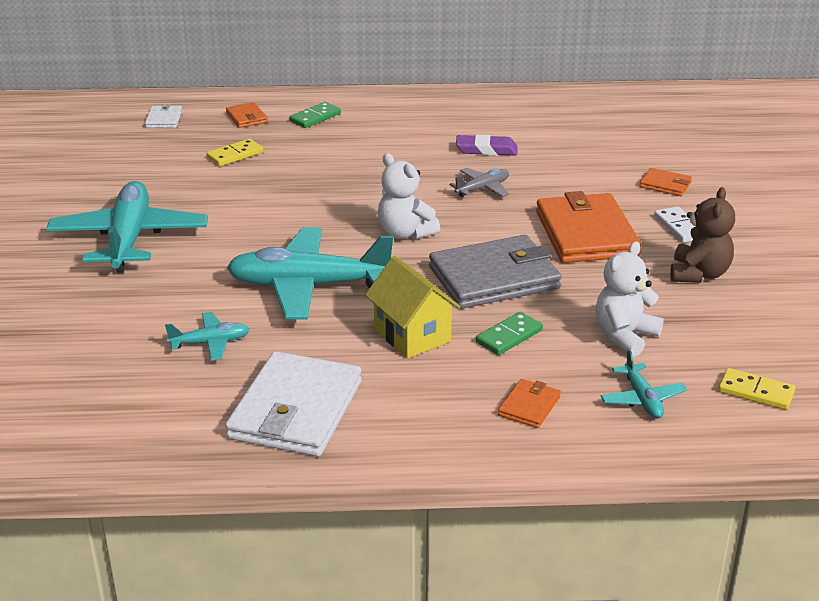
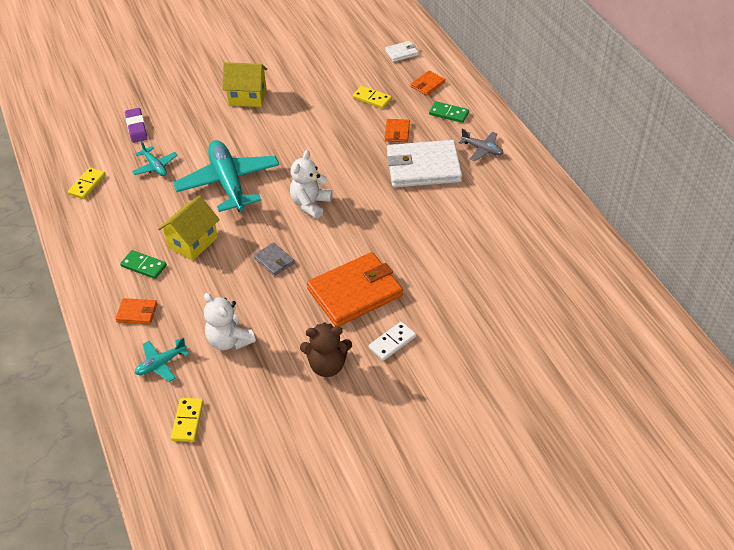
camera: 70 degrees right, 15 degrees up
(129, 239) = (247, 97): turquoise plane -> yellow house
(192, 417) = (87, 184): none -> yellow domino
(296, 410) = (104, 219): white wallet -> white wallet (423, 167)
(482, 189) = (392, 223): grey plane -> grey plane (482, 149)
(486, 150) = (453, 209): purple eraser -> purple eraser (136, 128)
(494, 278) = (274, 261): grey wallet -> grey wallet, size x0.45
(509, 336) = (208, 285): green domino -> green domino (144, 266)
(624, 336) = (229, 341): white teddy bear -> white teddy bear turned 150 degrees counterclockwise
(665, 185) = (457, 321): orange wallet -> orange wallet (397, 132)

